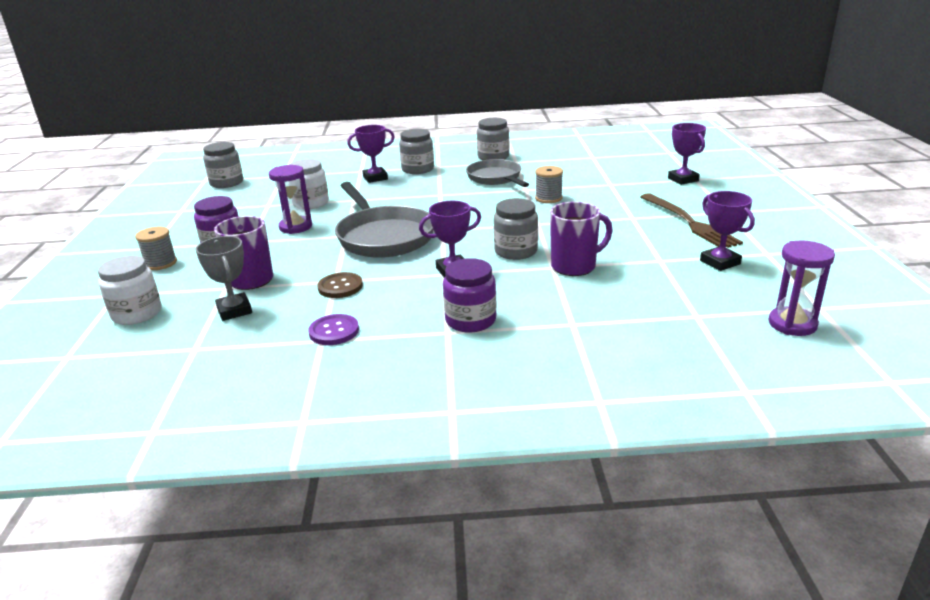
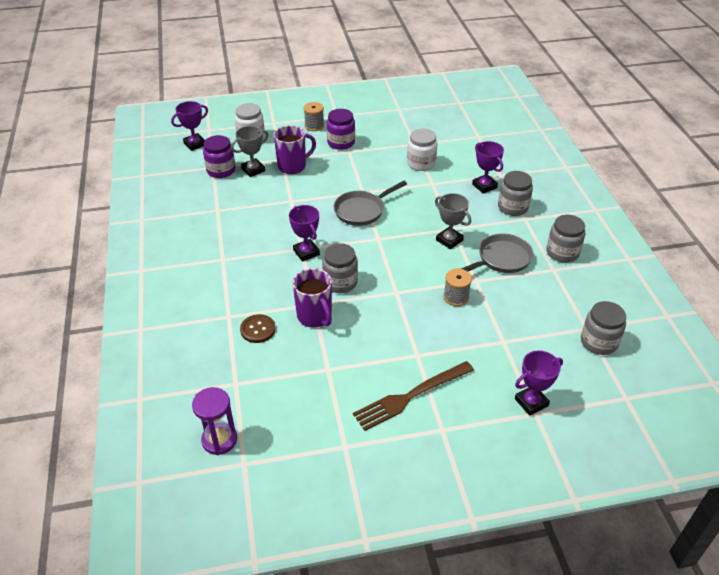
camera: 80 degrees right, 15 degrees up
(226, 183) = (455, 114): grey jar -> grey jar (598, 342)
(296, 227) = (375, 166): purple hourglass -> none
(334, 331) = (226, 213): purple button -> none
(340, 287) = (282, 204): brown button -> brown button (258, 329)
(383, 236) = (362, 210): grey pan -> grey pan, size x0.67
(459, 197) = (449, 240): none -> grey trophy
(470, 320) = (236, 268): purple jar -> purple jar (221, 170)
(720, 262) = (325, 409): purple trophy -> purple trophy (195, 144)

